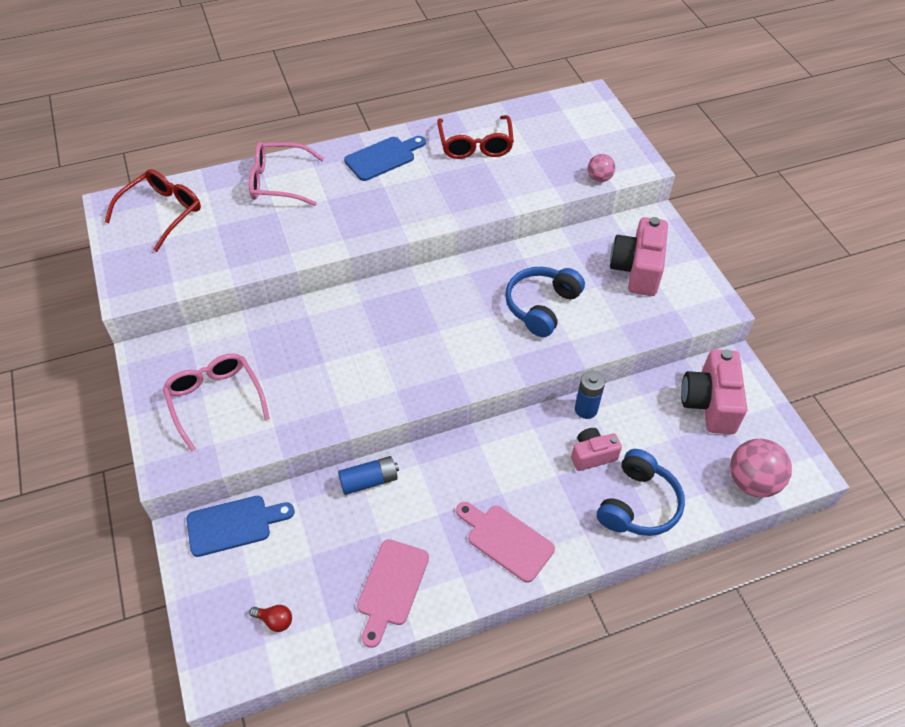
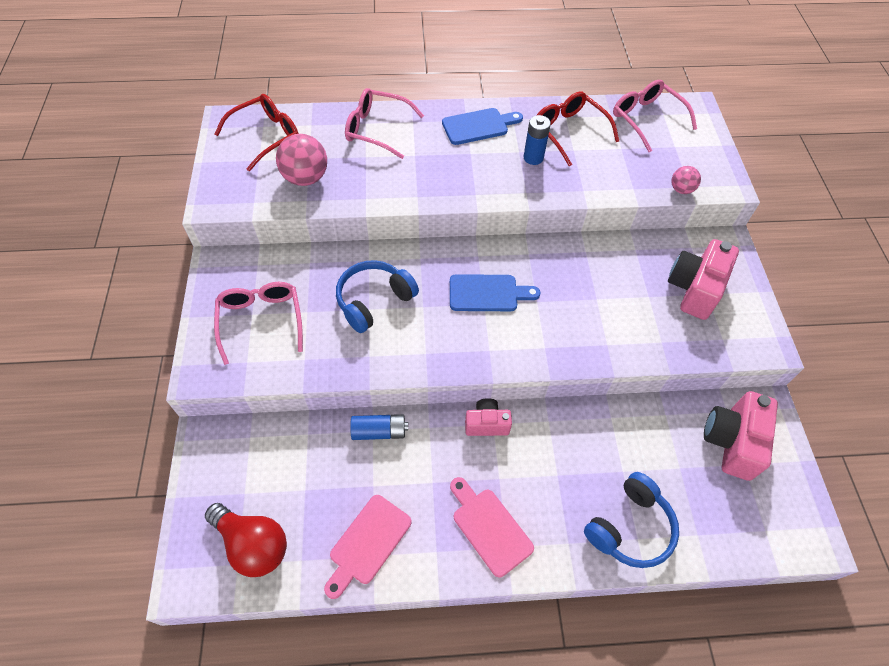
camera: 15 degrees right, 5 degrees up
(234, 525) = (247, 440): blue cutting board -> blue cutting board (488, 293)
(275, 620) = (253, 544): red light bulb -> red light bulb, size x2.26
(475, 145) = (569, 132): red glasses -> red glasses turned 135 degrees clockwise
(541, 306) = (589, 304): blue headphones -> blue headphones (374, 301)
(547, 118) = (646, 119): none -> pink glasses
(586, 409) = (605, 415): blue battery -> blue battery (533, 158)
(592, 455) = (598, 464): pink camera -> pink camera (486, 424)
(752, 482) = (754, 536): pink ball -> pink ball (306, 178)

